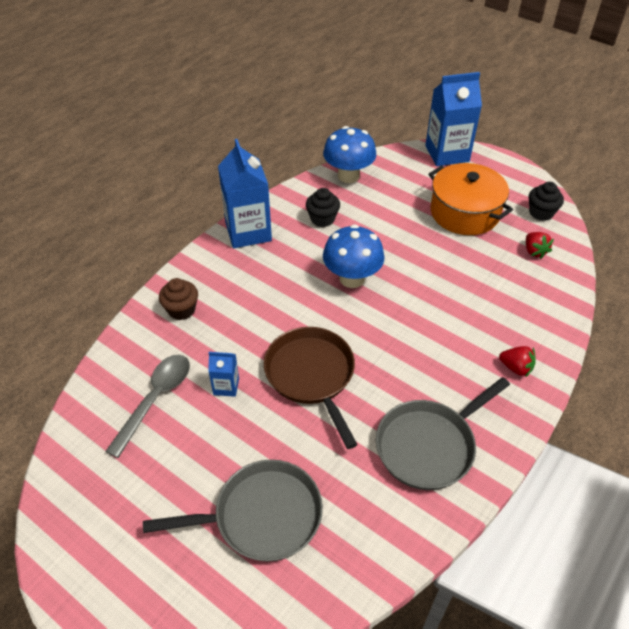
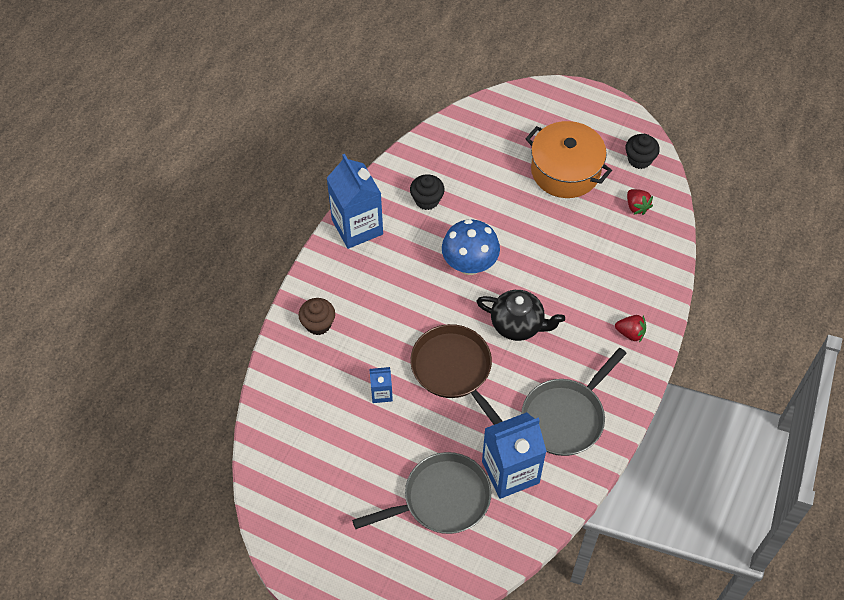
camera: 10 degrees left, 10 degrees up
(155, 399) = (323, 415): grey spoon -> none
(348, 176) = (442, 142): blue mushroom -> none
(391, 341) = (518, 324): none -> black teapot
(447, 153) = (538, 97): blue carton -> blue carton (510, 472)

